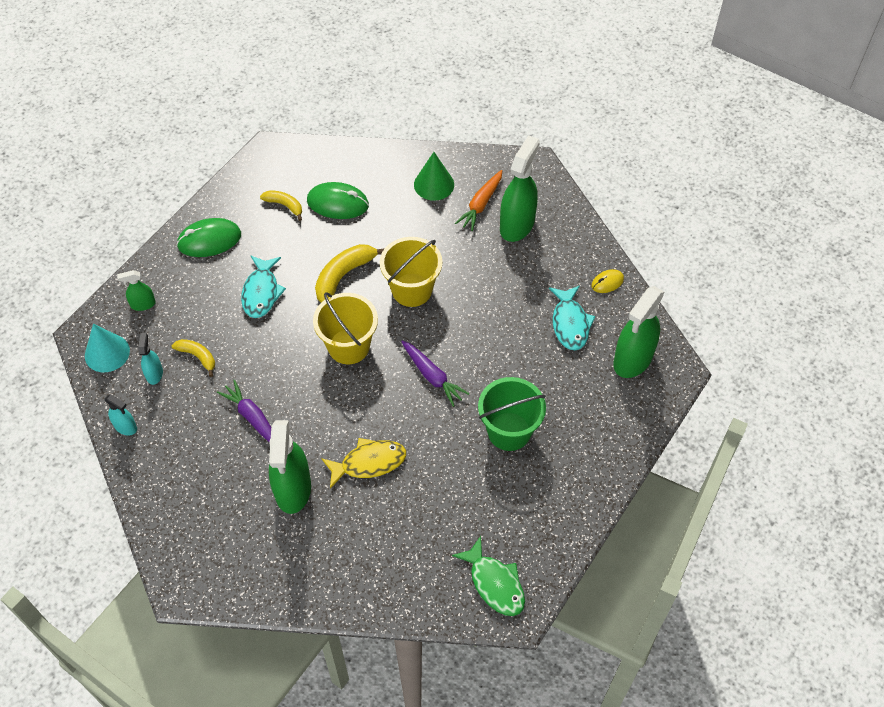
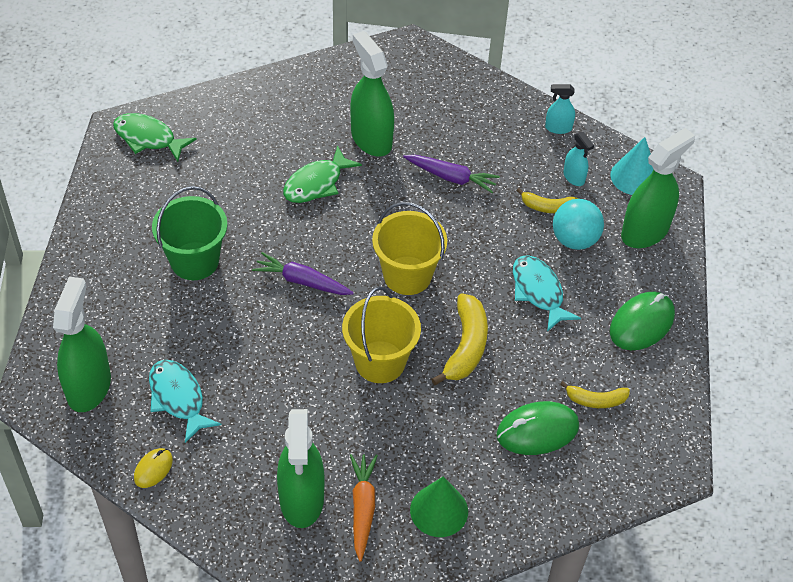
camera: 150 degrees right, 5 degrees down
(143, 304) = (645, 231): green spray bottle -> green spray bottle, size x2.04
(201, 320) = (574, 240): none -> turquoise ball
(369, 463) = (316, 183): yellow fish -> green fish

